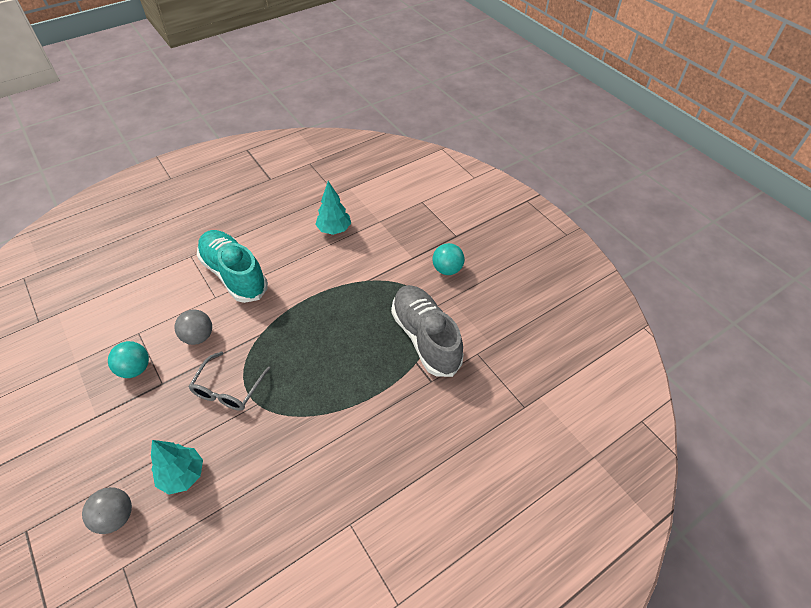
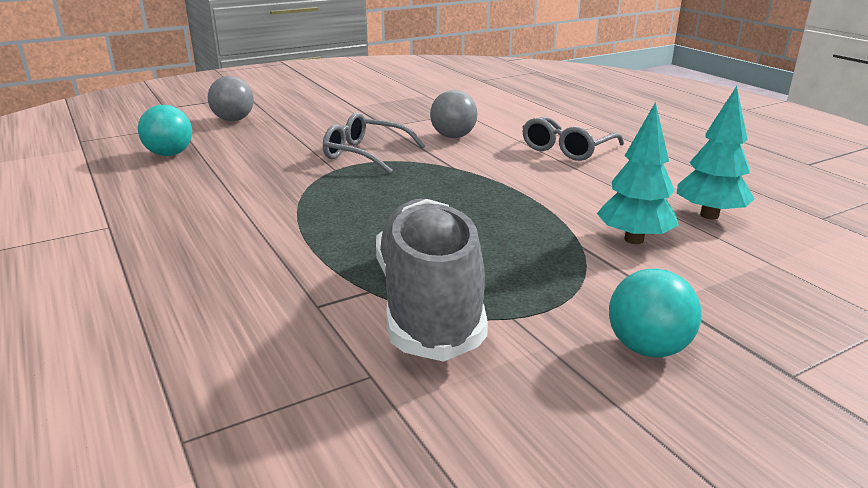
camera: 95 degrees right, 25 degrees down
(135, 369) = (410, 114): turquoise ball -> turquoise ball (169, 154)
(182, 475) = (259, 140): turquoise tree -> turquoise tree (634, 239)
(234, 274) = (567, 149): turquoise shoe -> grey glasses
(425, 338) = (428, 304): grey shoe -> grey shoe turned 75 degrees counterclockwise

